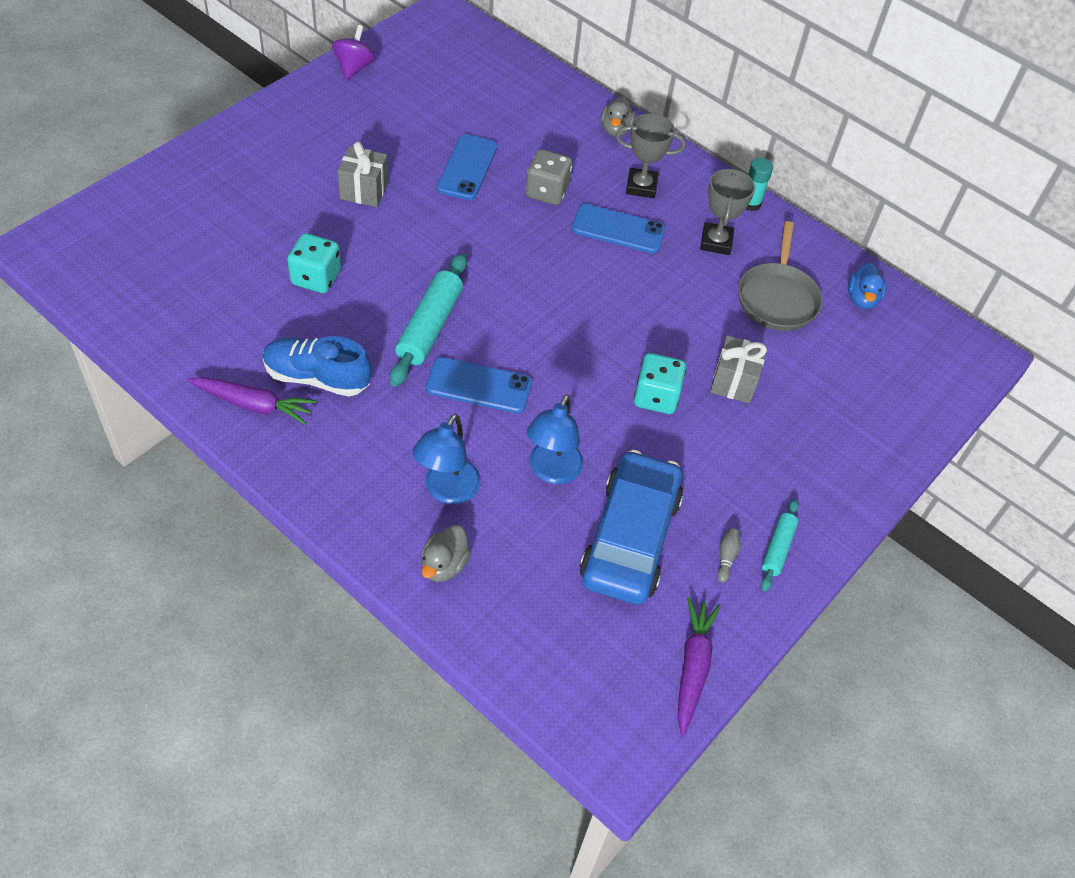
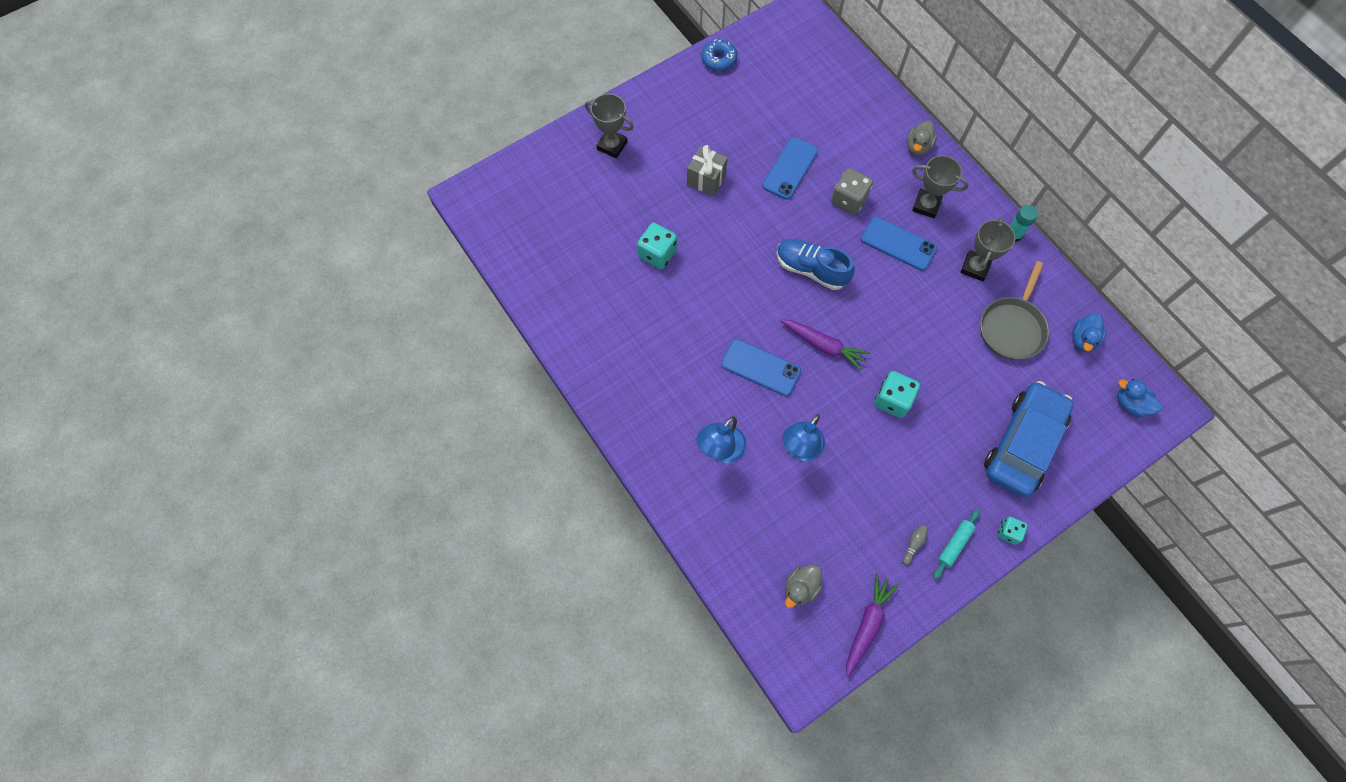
camera: 20 degrees right, 15 degrees up
(233, 168) = (612, 145): none -> grey trophy
(254, 404) = (596, 356): purple carrot -> purple carrot (823, 345)
(317, 377) = (644, 341): blue shoe -> blue shoe (811, 269)
(354, 68) = (719, 59): purple spinning top -> blue donut
(430, 327) = (734, 310): turquoise rolling pin -> none
(444, 565) = (707, 510): grey duck -> grey duck (800, 588)
(630, 538) = (846, 515): blue car -> blue car (1023, 444)
(733, 382) = (957, 397): grey gift -> none
(839, 522) = (1008, 532): none -> turquoise dice
(937, 358) = (1130, 404): none -> blue duck

